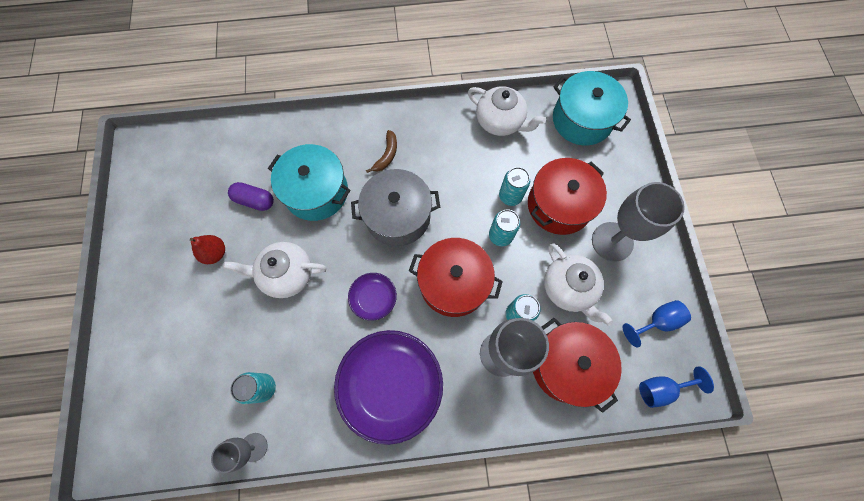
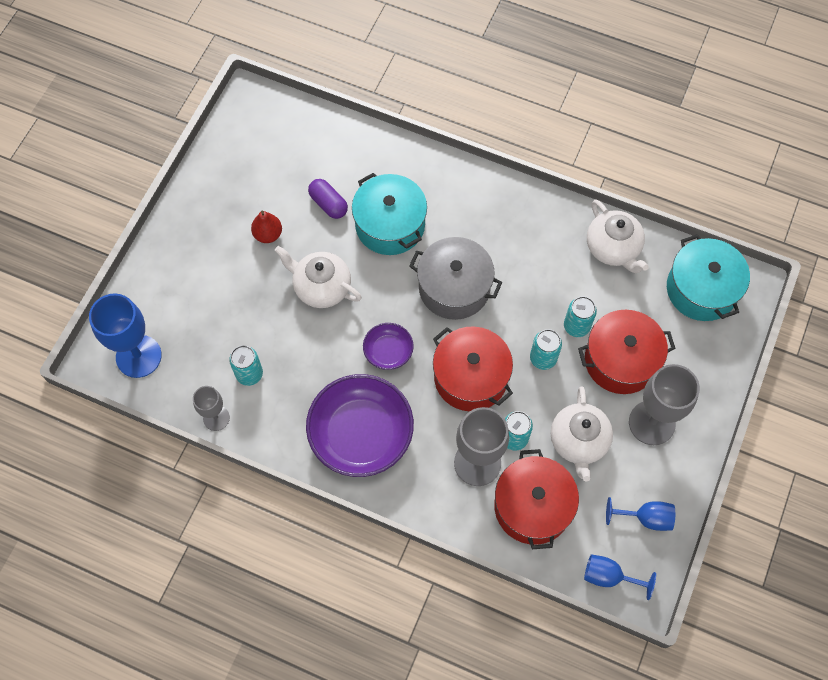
camera: 30 degrees right, 5 degrees down
(149, 430) = (138, 356): none -> blue goblet
(386, 155) = (477, 224): brown banana -> none

